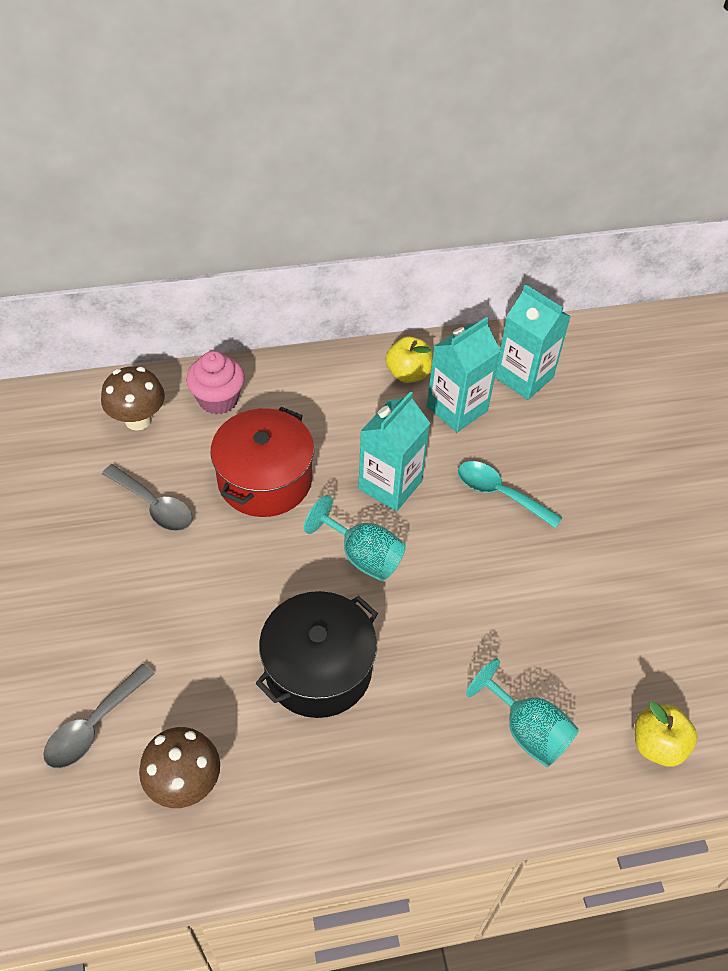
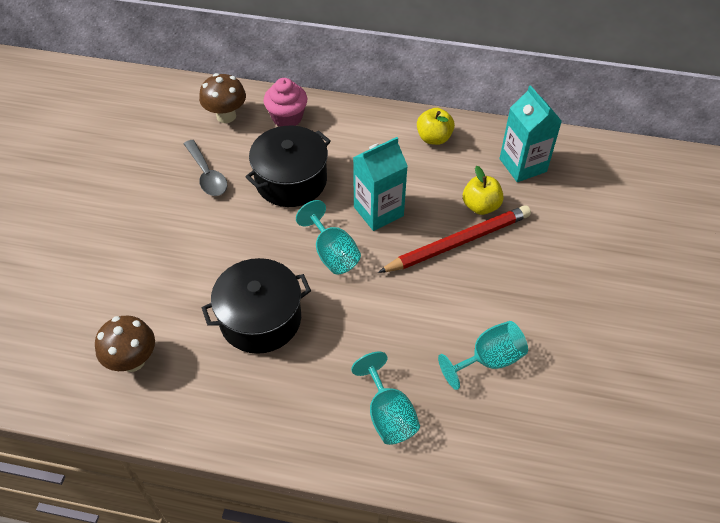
camera: 25 degrees right, 0 degrees up
(93, 726) = (95, 303): grey spoon -> none
(265, 479) = (291, 180): red pot -> black pot
(457, 409) = (458, 173): turquoise carton -> none
(499, 493) = (458, 242): turquoise spoon -> red pencil
(602, 622) = (488, 360): none -> turquoise goblet
(657, 745) = (484, 462): yellow apple -> yellow apple (480, 206)

